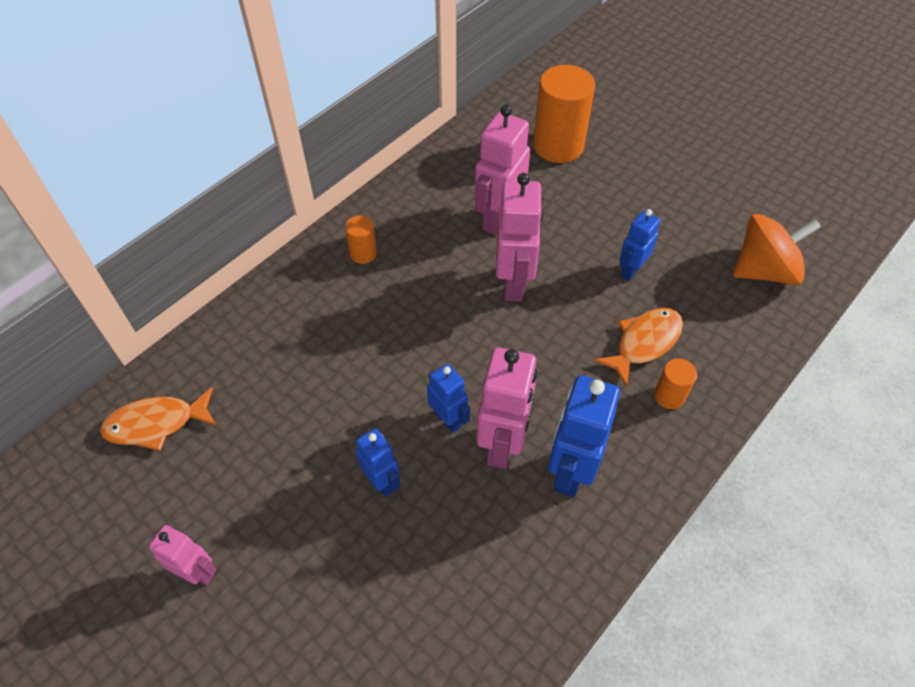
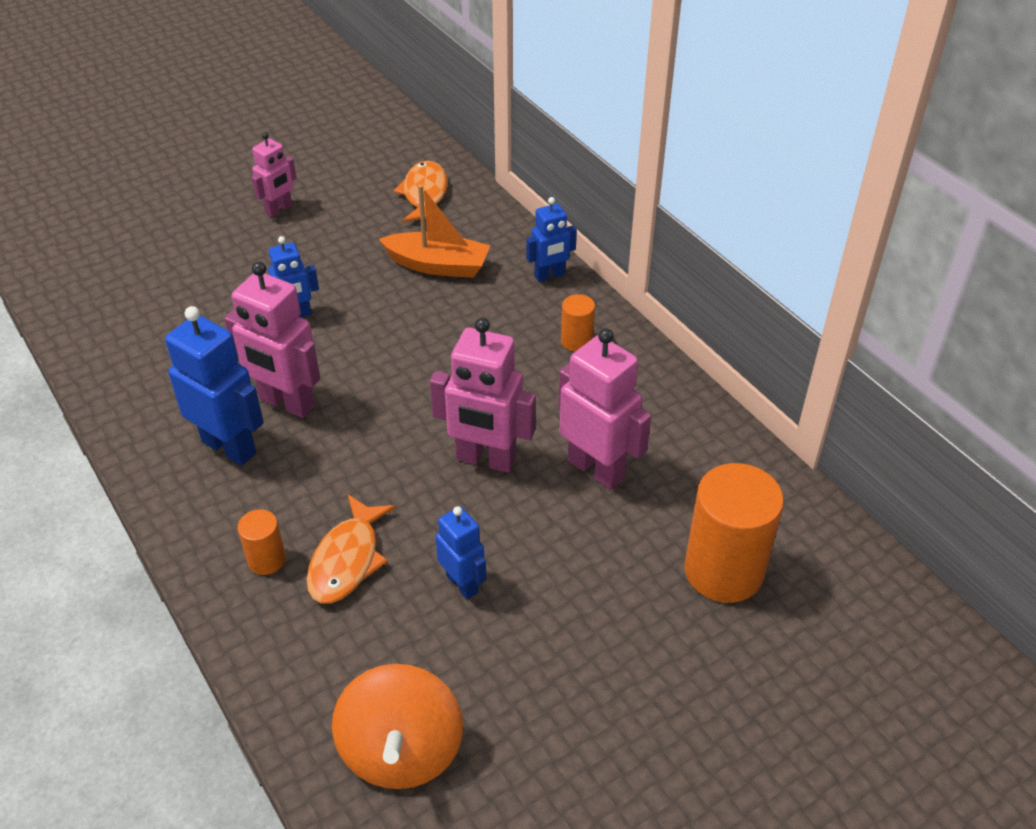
camera: 105 degrees right, 10 degrees down
(279, 378) = (438, 265): none -> orange boat
(448, 419) = (335, 369): blue robot -> blue robot (549, 275)
(644, 343) = (347, 560): orange fish -> orange fish turned 45 degrees clockwise

